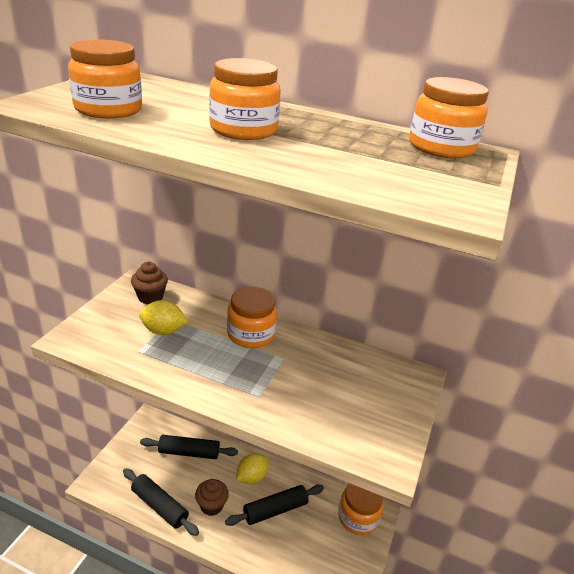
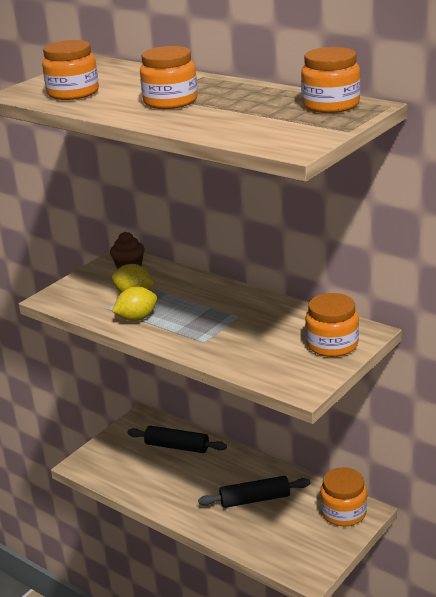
camera: 20 degrees right, 5 degrees down
(159, 506) = (138, 487): black rolling pin -> none
(211, 506) = (190, 491): brown cupcake -> none
(251, 334) = (215, 298): orange jar -> orange jar (332, 344)
(251, 477) = (237, 471): yellow lemon -> yellow lemon (137, 318)

